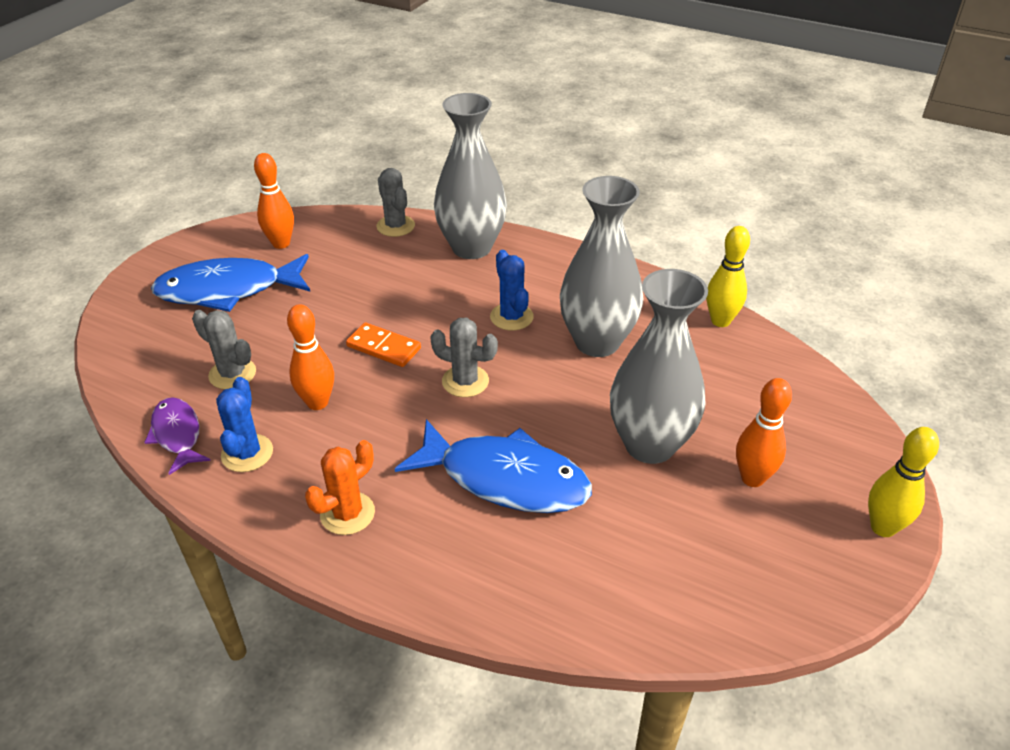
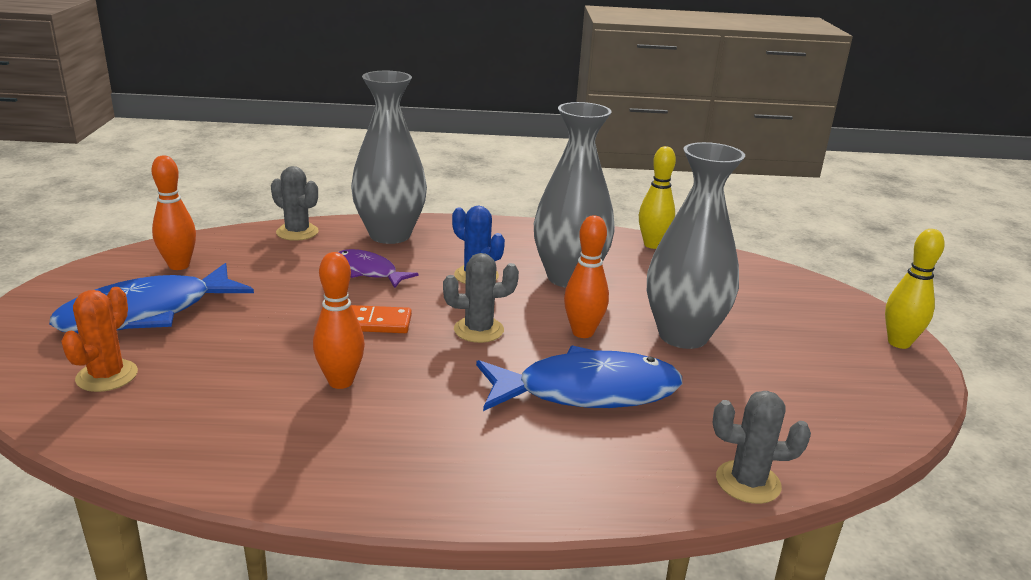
camera: 30 degrees left, 15 degrees down
(177, 434) = (193, 451): purple fish -> purple fish (368, 271)
(232, 374) = (216, 381): grey cactus -> grey cactus (748, 482)
(247, 453) = (297, 444): blue cactus -> none
(347, 513) = (460, 463): orange cactus -> orange cactus (107, 376)
(752, 478) = (781, 337): orange bowling pin -> orange bowling pin (582, 332)

